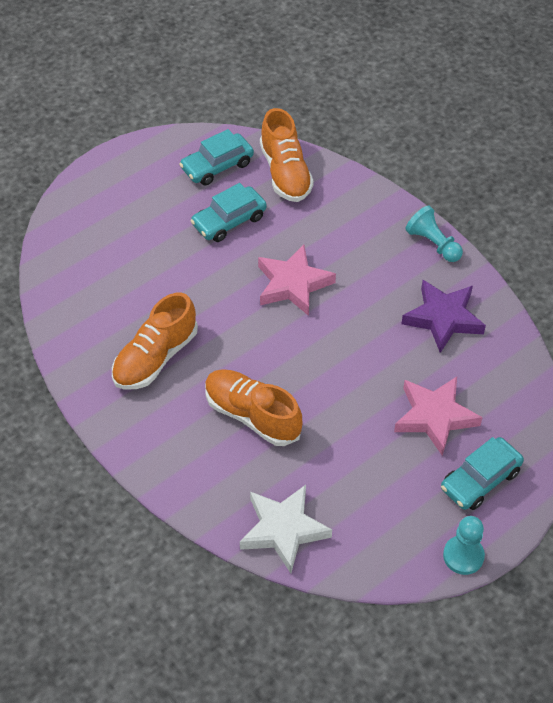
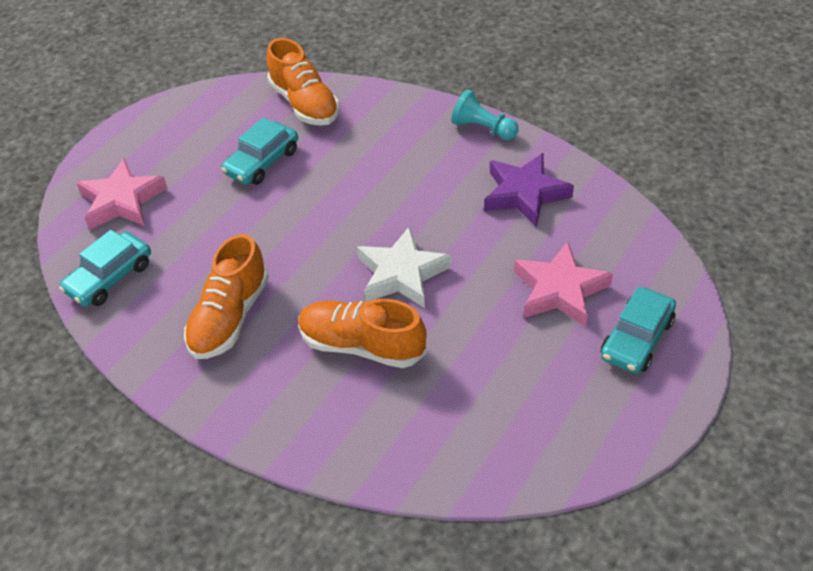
camera: 15 degrees left, 5 degrees down
(217, 166) = (230, 115): turquoise car -> turquoise car (110, 278)
(283, 530) = (446, 458): white star -> white star (402, 274)
(293, 284) = (354, 203): pink star -> pink star (122, 201)
(463, 556) = (656, 423): turquoise pawn -> none

